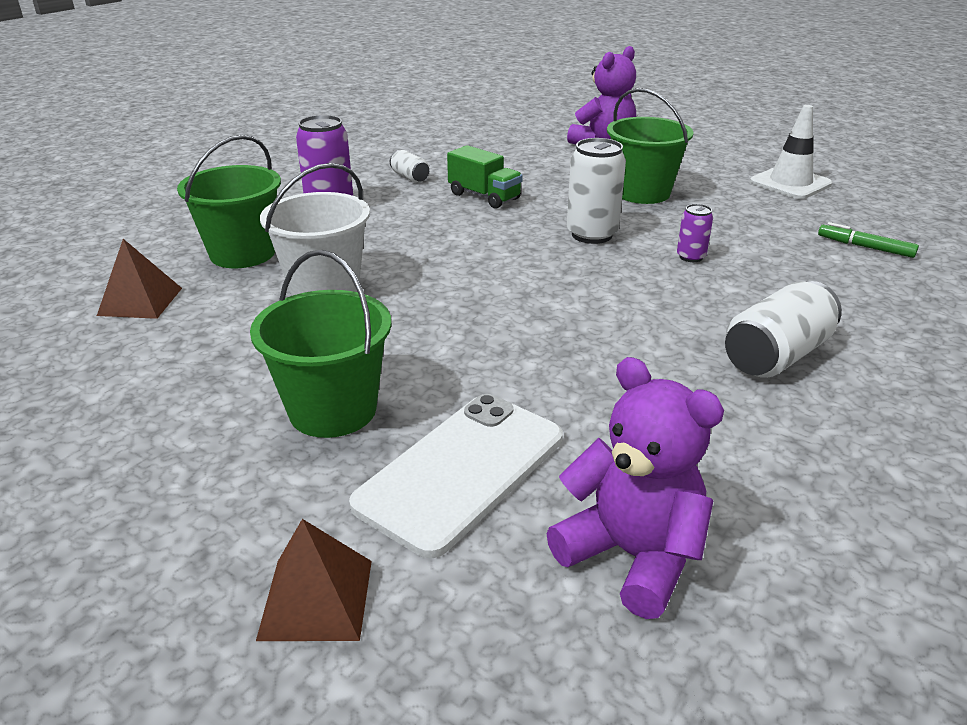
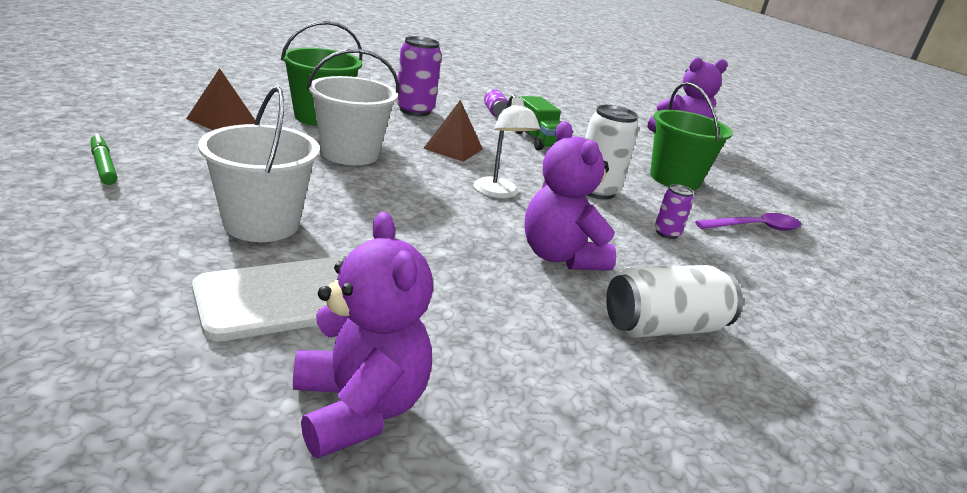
camera: 20 degrees right, 5 degrees down
(316, 599) = (102, 327): brown pyramid -> brown pyramid (453, 148)
(333, 410) = (261, 224): green bucket -> white bucket
(410, 177) = (495, 112): white can -> purple can
(512, 274) = (499, 193): none -> white lamp
(632, 321) = (560, 256): none -> purple teddy bear
(750, 220) = (755, 228): none -> purple spoon
(790, 183) = (826, 216): white traffic cone -> none
(865, 247) = (850, 284): green marker -> green marker (103, 166)

